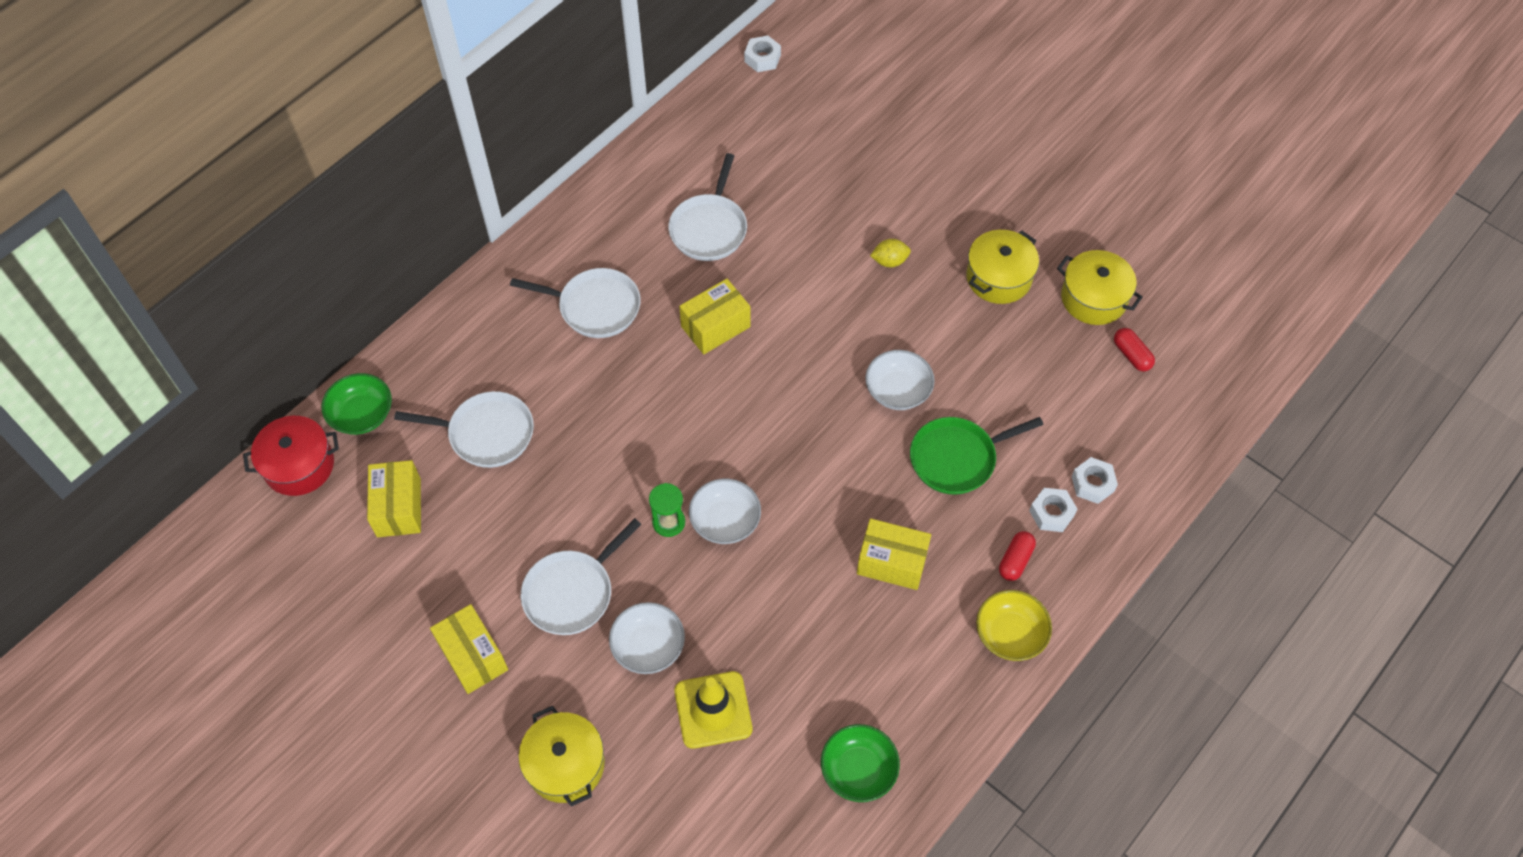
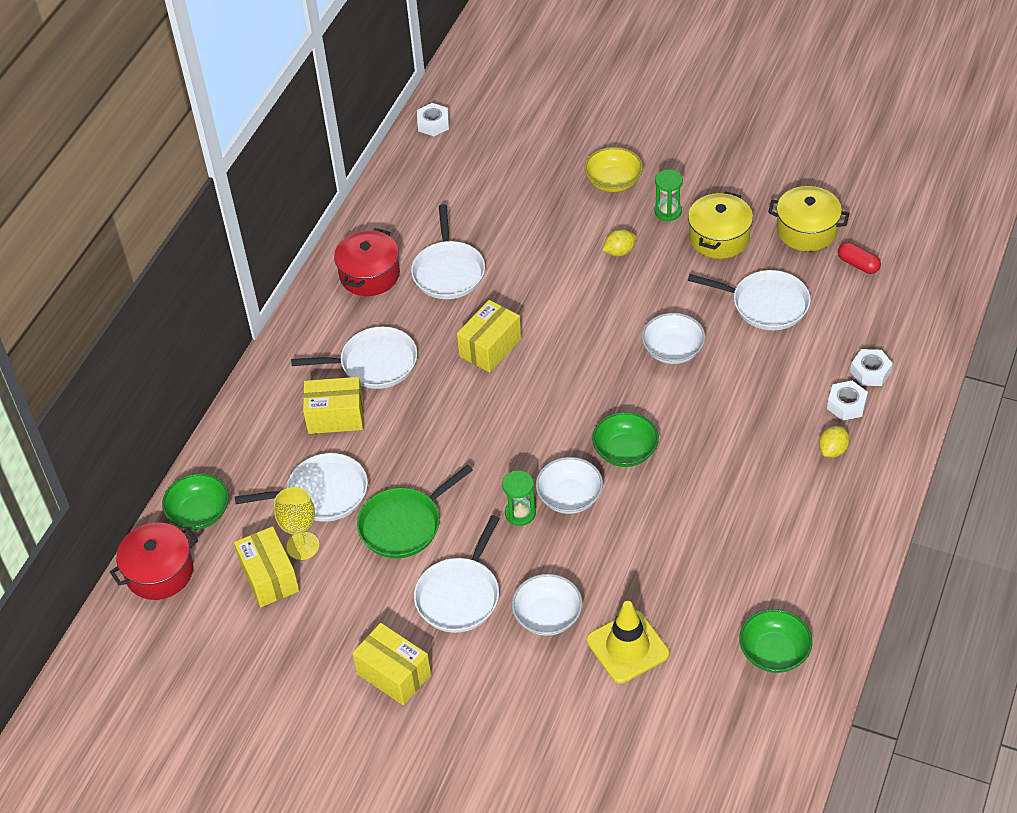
camera: 15 degrees left, 10 degrees down
(444, 484) = (303, 546): none -> yellow goblet
(565, 764) = (517, 732): yellow pot -> none
(631, 207) = (369, 275): none -> red pot
(802, 488) = (625, 451): none -> green bowl
(892, 562) = (729, 484): yellow box -> yellow box (335, 416)
(957, 458) = (747, 387): green pan -> green pan (404, 525)
(958, 231) = (668, 211): none -> green hourglass
(1010, 634) = (854, 507): yellow bowl -> yellow bowl (613, 181)
(1015, 369) = (766, 304): none -> white pan
(1015, 560) = (832, 450): red capsule -> yellow lemon

